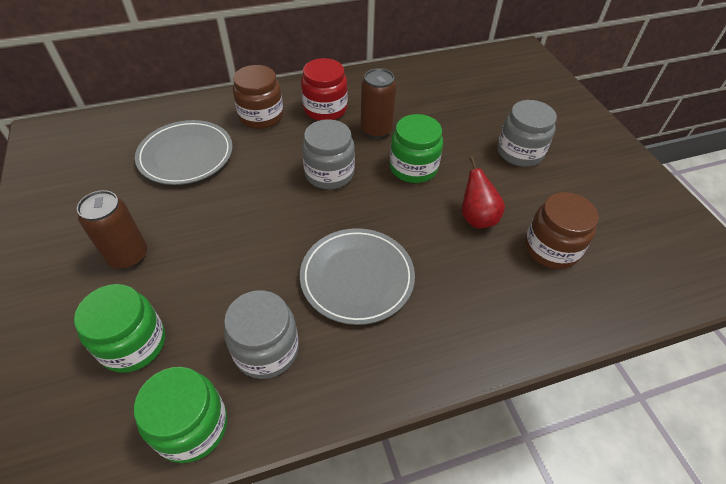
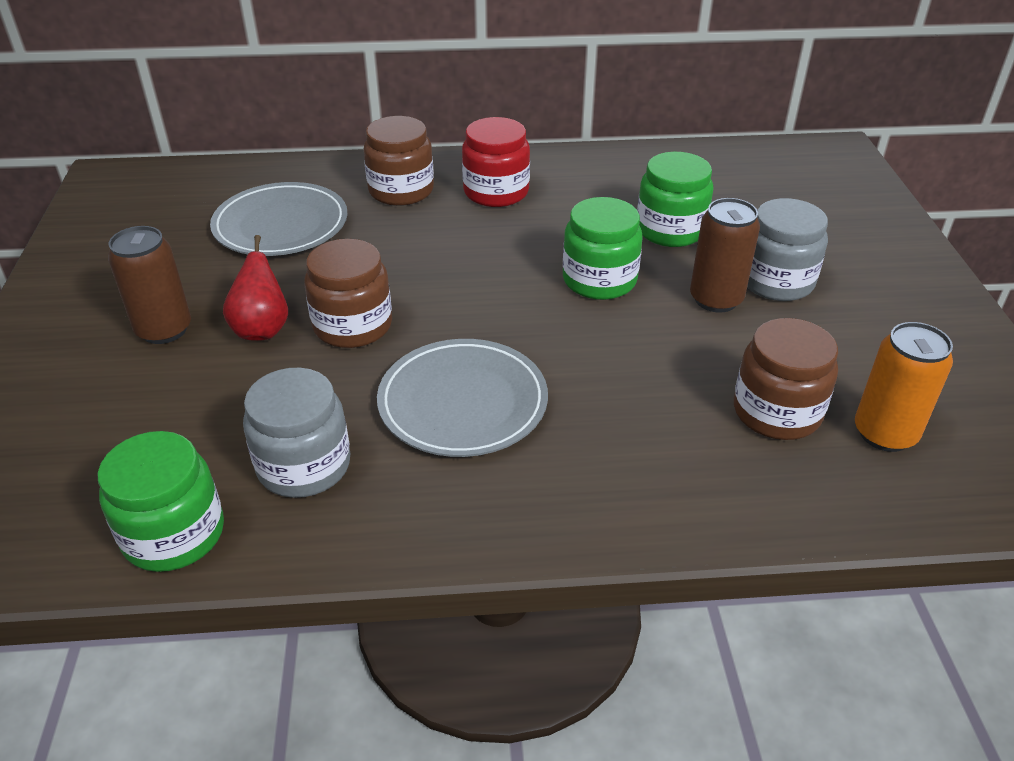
camera: 15 degrees right, 10 degrees down
(133, 343) = (134, 429): green jar -> green jar (670, 230)
(263, 229) = (353, 326): none -> brown jar
(329, 173) = (471, 271): grey jar -> none
(376, 130) = (561, 226): brown can -> brown can (716, 299)
(476, 218) = (672, 356): red pear -> red pear (262, 329)
(616, 252) = (884, 433): none -> orange can

